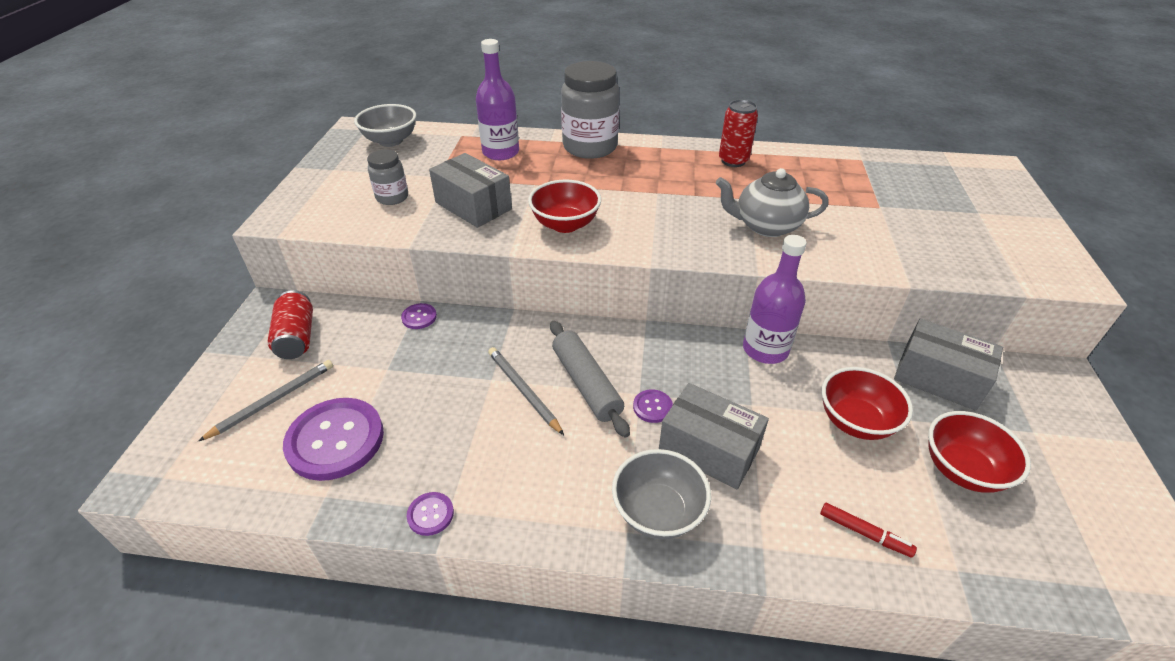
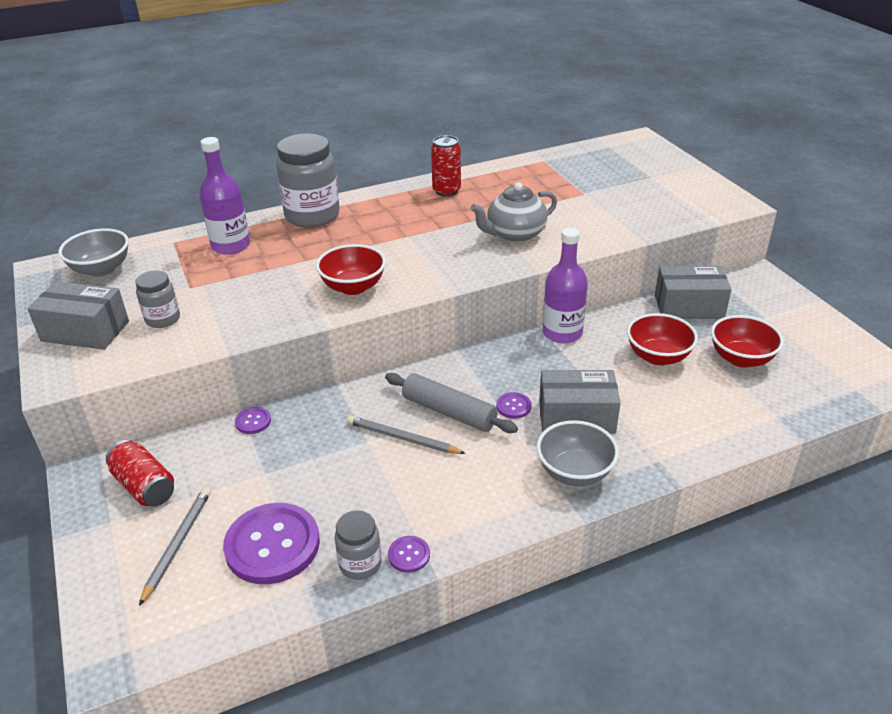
camera: 30 degrees left, 5 degrees down
(384, 499) = (360, 564): none -> grey jar
(473, 206) = (253, 300): grey box -> grey box (85, 331)
(864, 533) = (711, 422): red marker -> none

